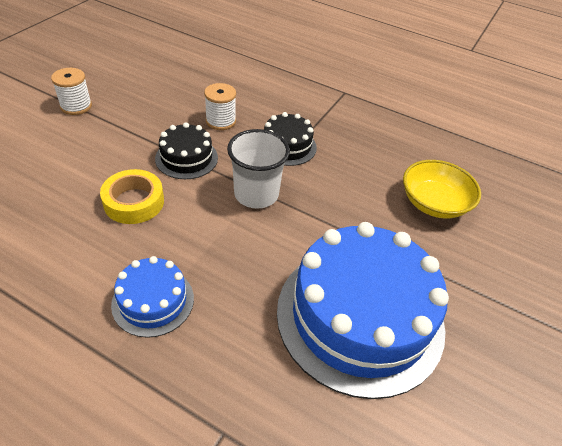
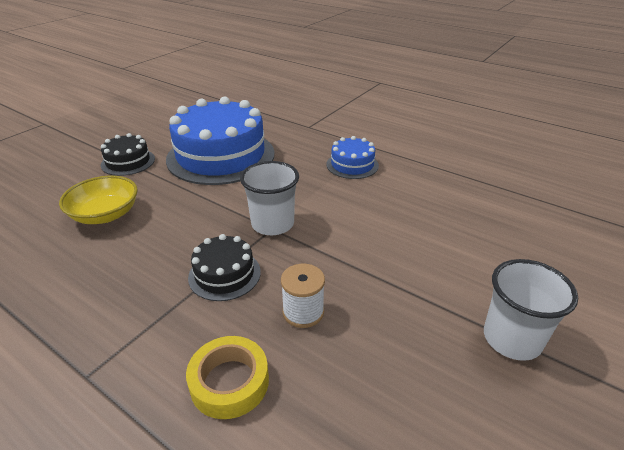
camera: 170 degrees left, 10 degrees down
(76, 106) = (512, 339): white spool -> white cup
(134, 202) = (385, 219): yellow tape -> yellow tape (229, 382)
(186, 158) = (343, 260): black cake -> black cake (128, 162)

